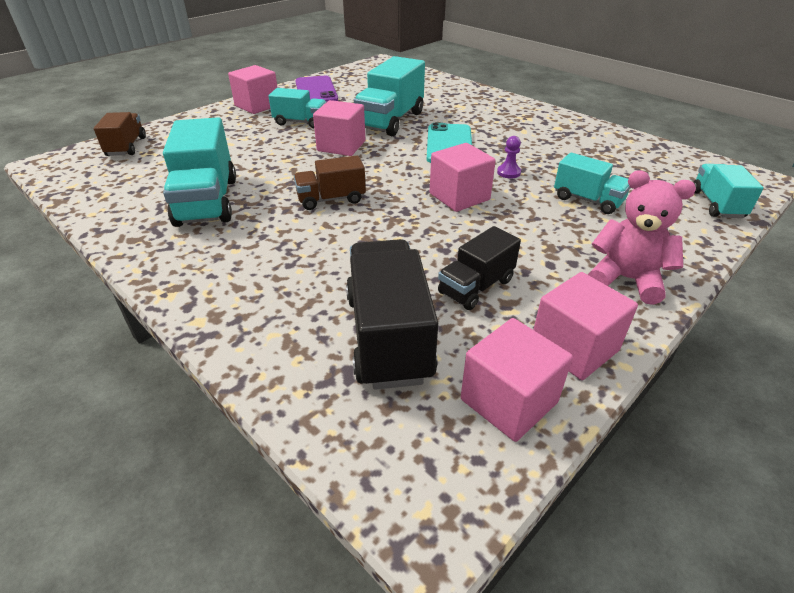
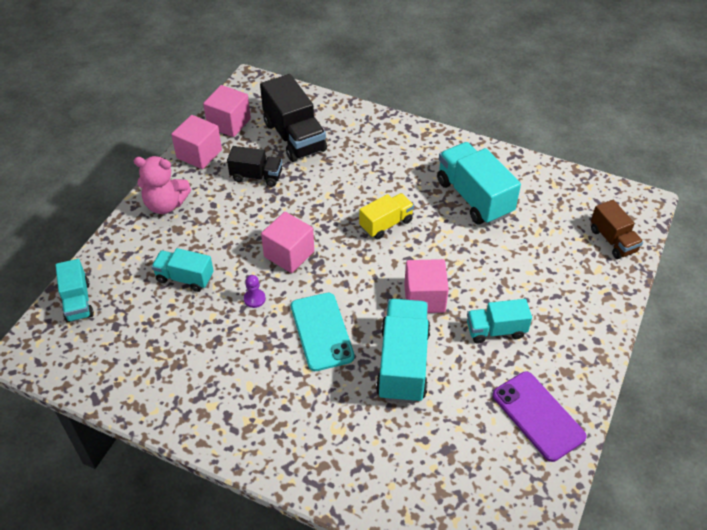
camera: 160 degrees right, 10 degrees up
(257, 106) = (573, 353): pink cube -> none
(331, 199) = (386, 224): brown truck -> yellow truck
(476, 287) = (256, 176): black truck -> black truck turned 75 degrees clockwise

